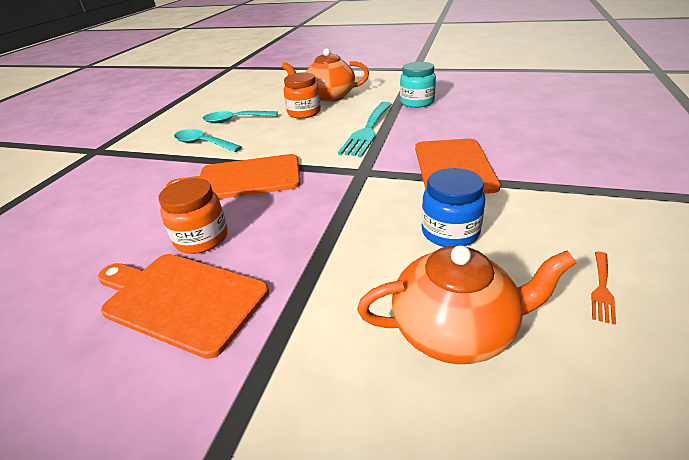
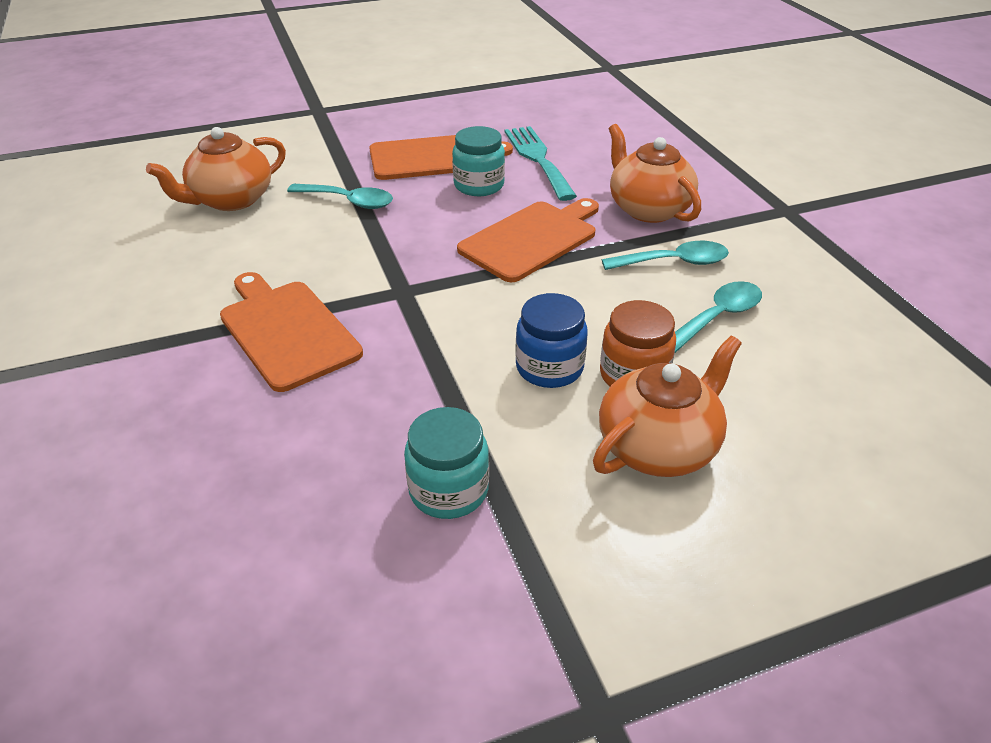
camera: 140 degrees right, 5 degrees up
(148, 175) = (648, 209): none -> orange teapot
(202, 238) = (479, 185): orange jar -> turquoise jar
(327, 267) = (348, 201): none -> turquoise spoon
(367, 130) = (468, 366): turquoise fork -> turquoise fork (538, 159)
(450, 232) = (260, 256): blue jar -> blue jar (549, 367)
(602, 289) = (124, 252): orange fork -> none

